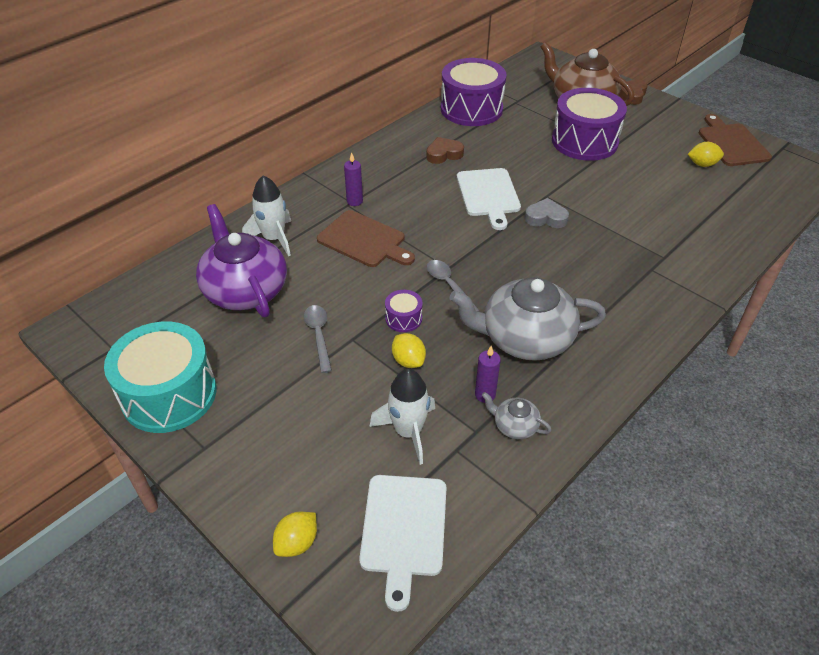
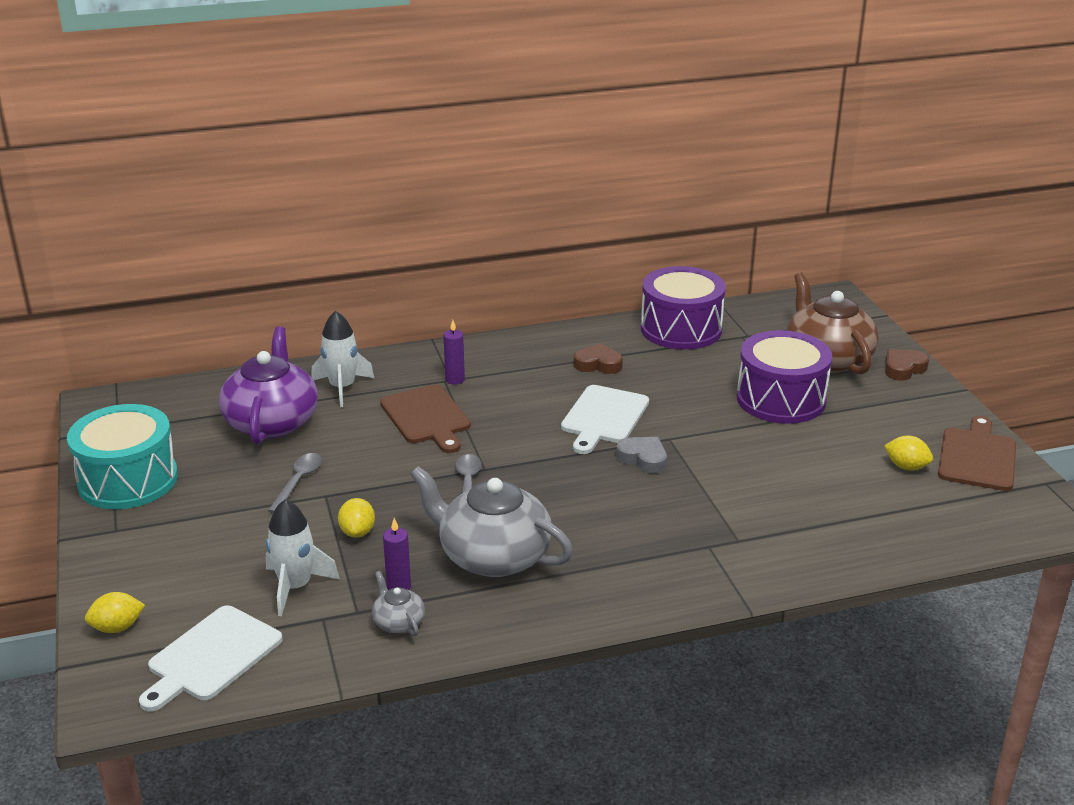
camera: 30 degrees right, 15 degrees down
(403, 318) = (391, 496): purple drum -> none

